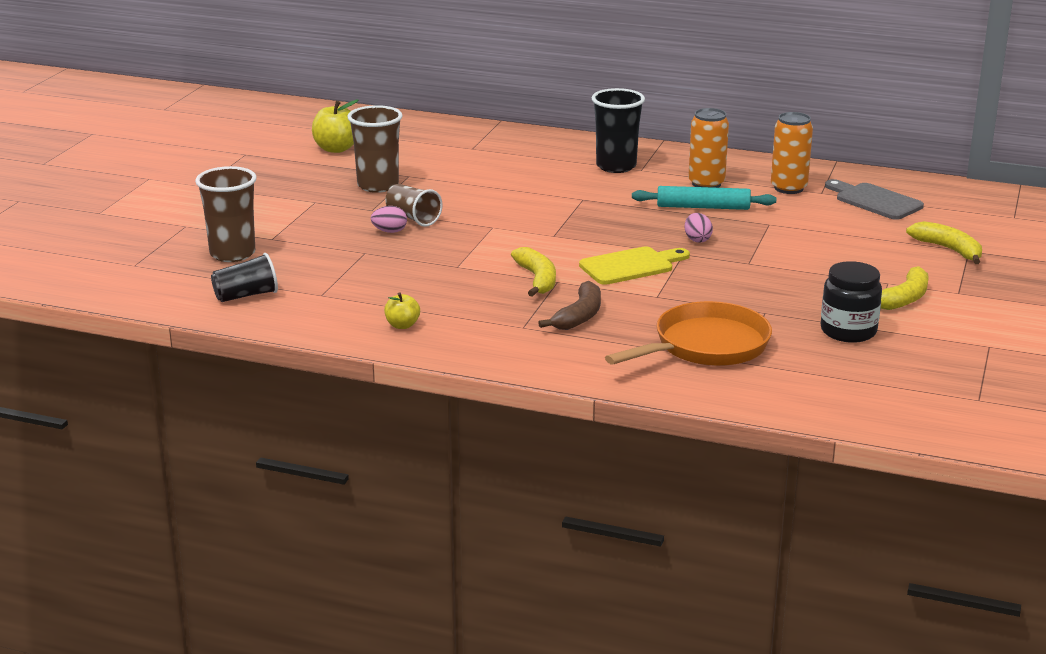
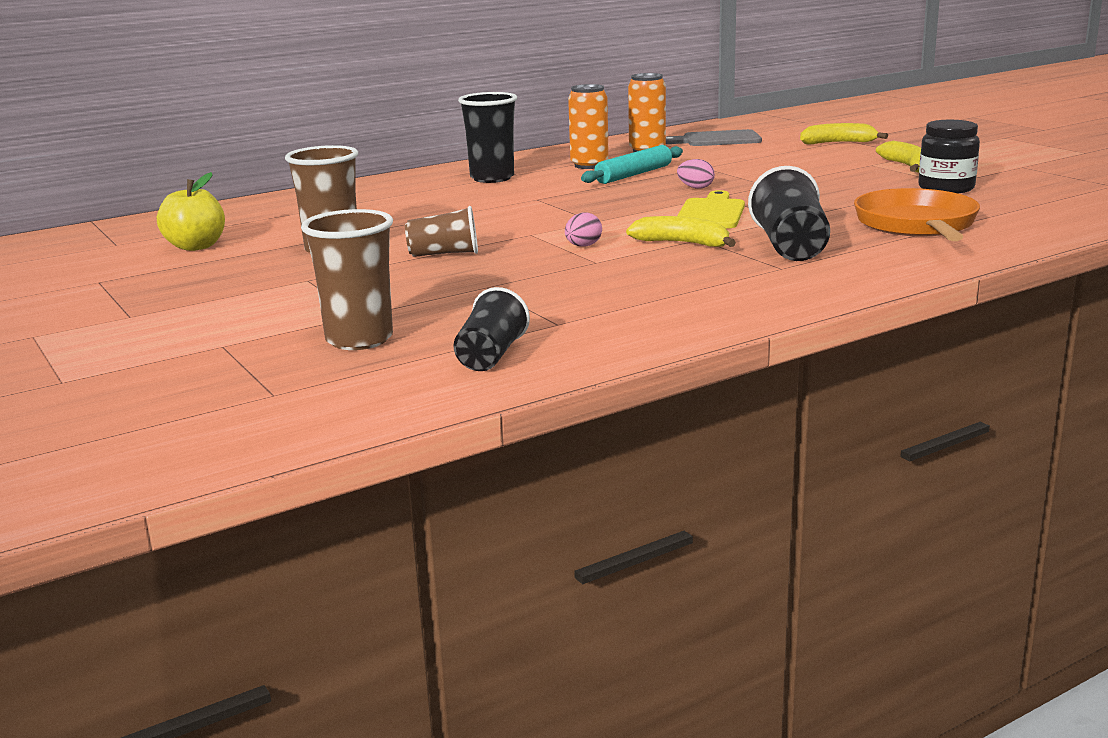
camera: 50 degrees left, 5 degrees down
(389, 231) = (456, 268): pink egg -> pink egg (583, 246)
(402, 325) = (700, 307): yellow apple -> none
(579, 316) = (790, 247): brown banana -> black cup

